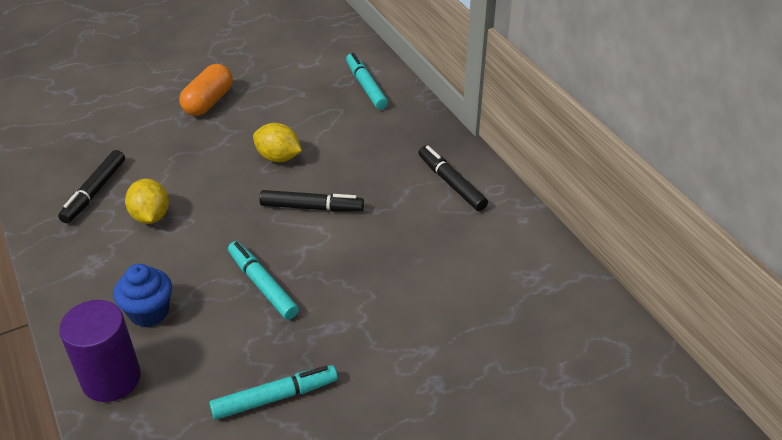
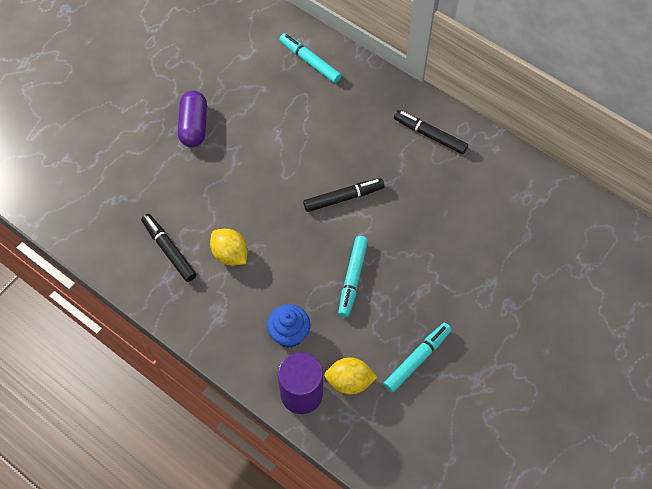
camera: 25 degrees left, 20 degrees up
(94, 192) = (169, 250): black marker -> black marker turned 150 degrees clockwise
(208, 102) = (194, 126): orange capsule -> purple capsule
(262, 285) = (352, 278): turquoise marker -> turquoise marker turned 105 degrees counterclockwise
(278, 157) = (288, 161): yellow lemon -> yellow lemon (349, 381)

